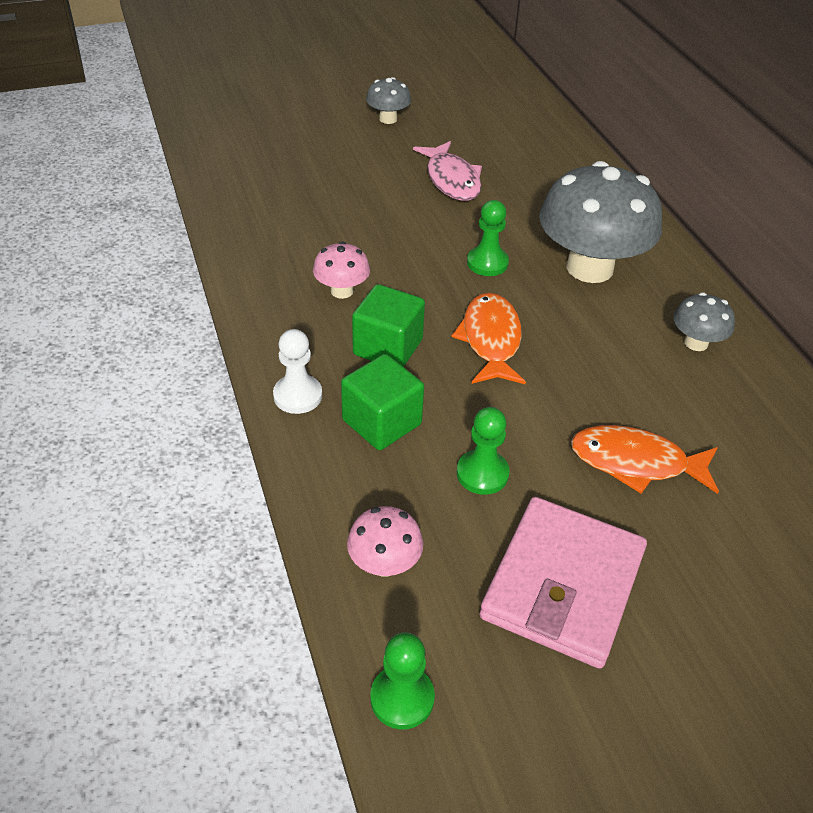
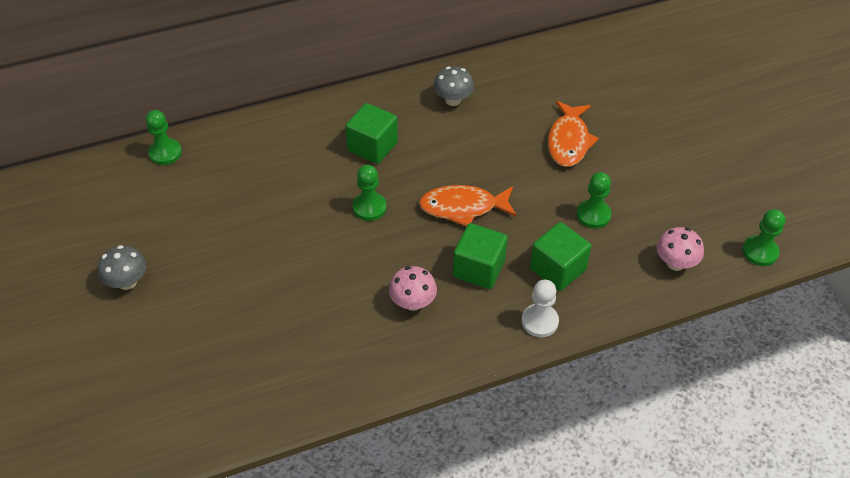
camera: 90 degrees left, 5 degrees up
(451, 180) = (245, 230): pink fish -> none
(557, 131) = (165, 153): none -> green pawn
(563, 585) = (668, 181): pink wallet -> none
(589, 268) = (372, 147): grey mushroom -> green cube

